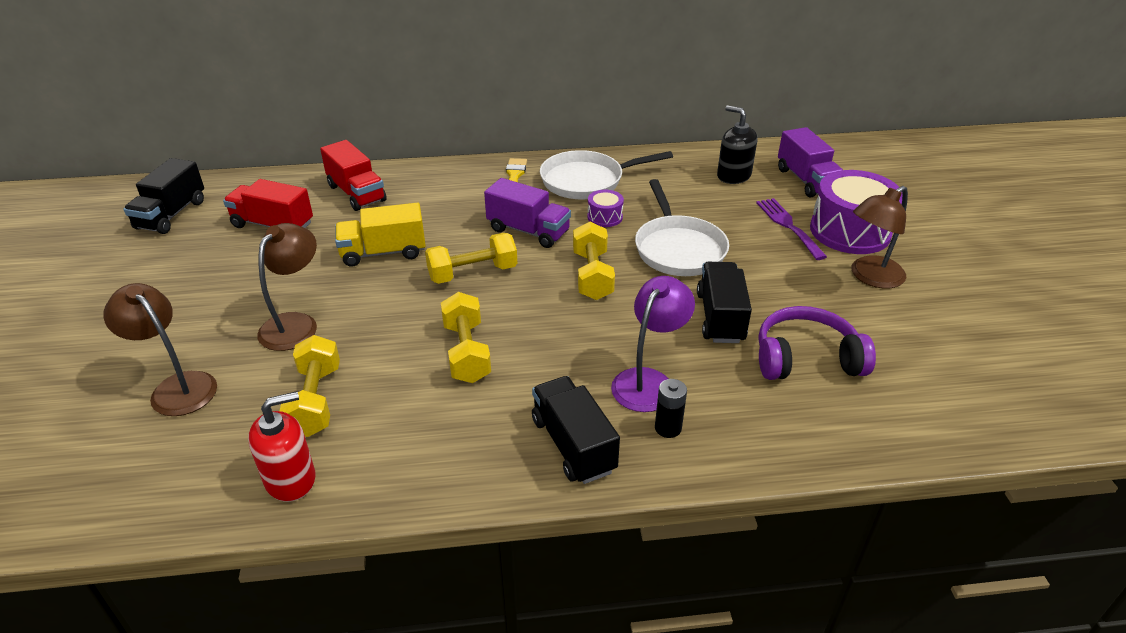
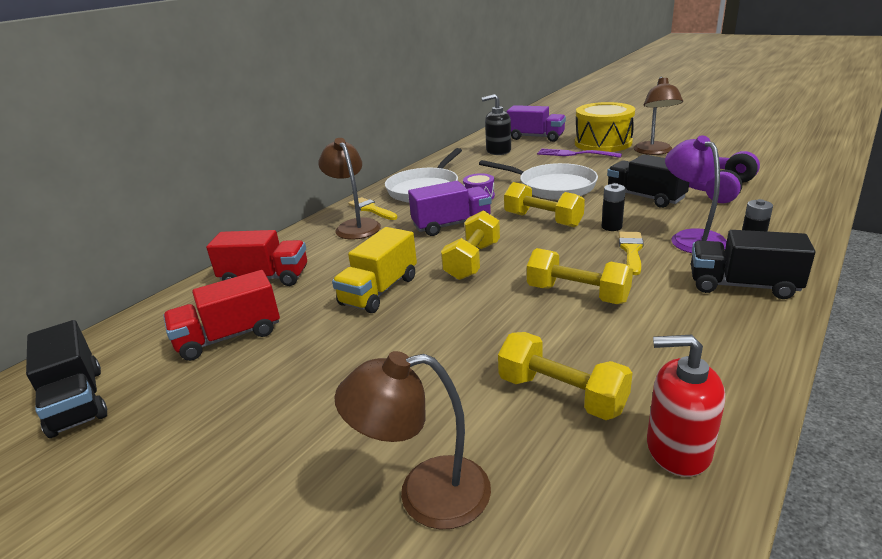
camera: 45 degrees left, 10 degrees down
(291, 479) = (677, 449): red soap dispenser -> red soap dispenser turned 90 degrees counterclockwise
(295, 324) = (419, 371): brown lamp -> brown lamp (355, 226)
(580, 352) = (631, 250): none -> yellow brush
(621, 322) = (611, 227): none -> black battery
(850, 231) = (603, 143): purple drum -> yellow drum

